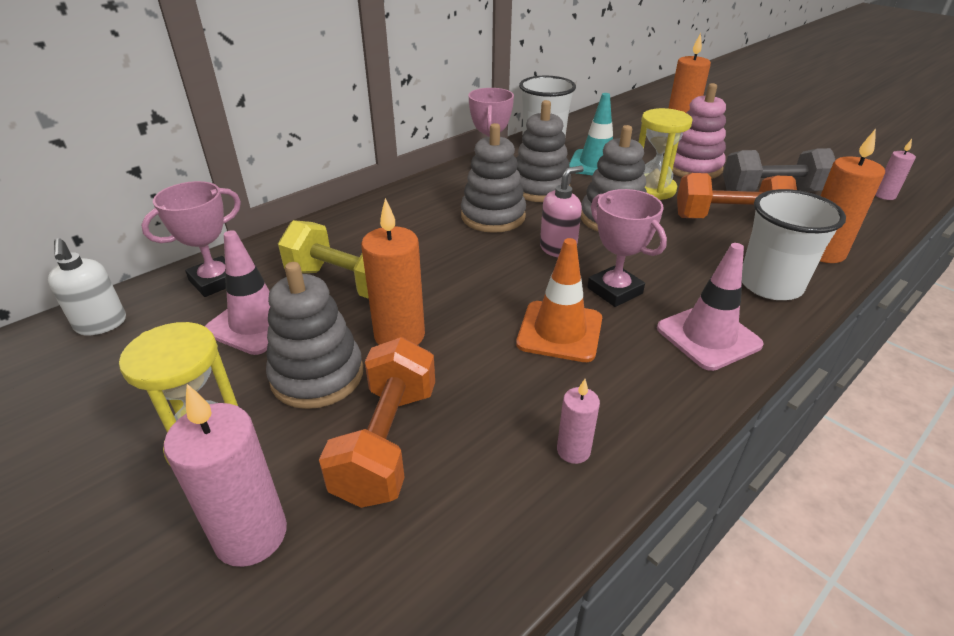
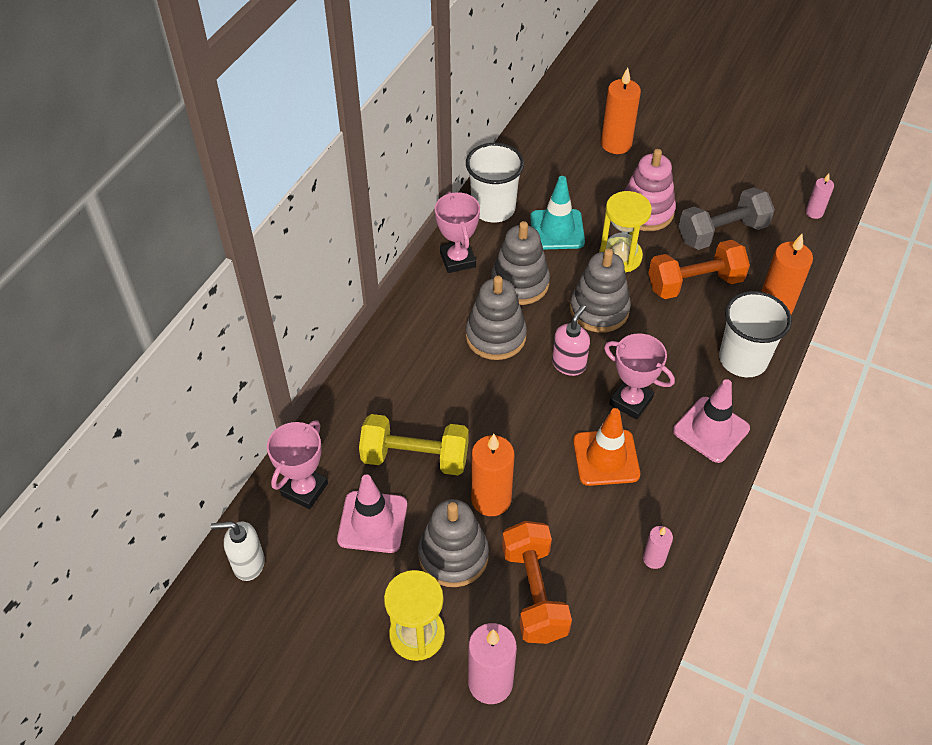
camera: 20 degrees left, 15 degrees up
(101, 324) = (248, 564): white soap dispenser -> white soap dispenser turned 135 degrees clockwise

